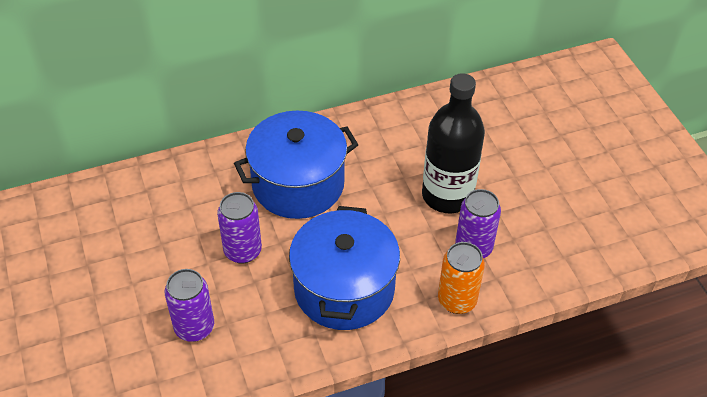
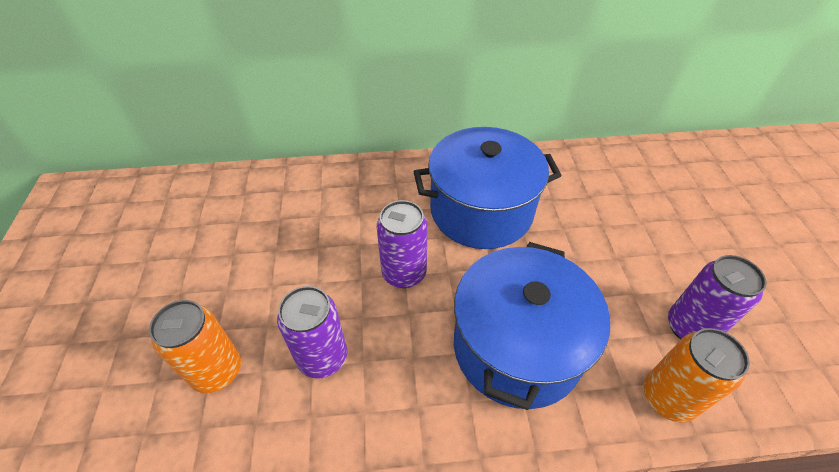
camera: 15 degrees right, 0 degrees up
(113, 354) = (217, 371): none -> orange can
(447, 195) = (655, 254): black bottle -> none

